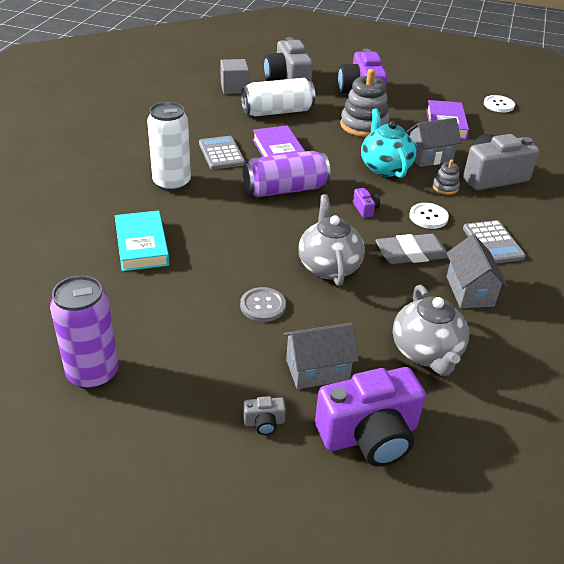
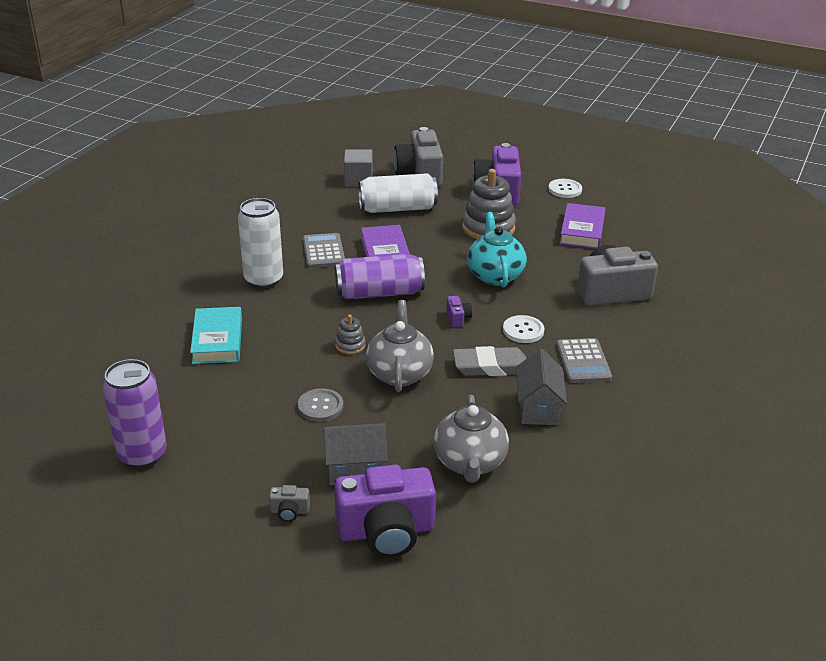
camera: 10 degrees right, 5 degrees down
(429, 157) = (549, 267): grey house -> none
(445, 187) = (554, 300): grey stacking toy -> grey stacking toy (350, 345)
(498, 105) = (653, 211): white button -> white button (565, 189)

